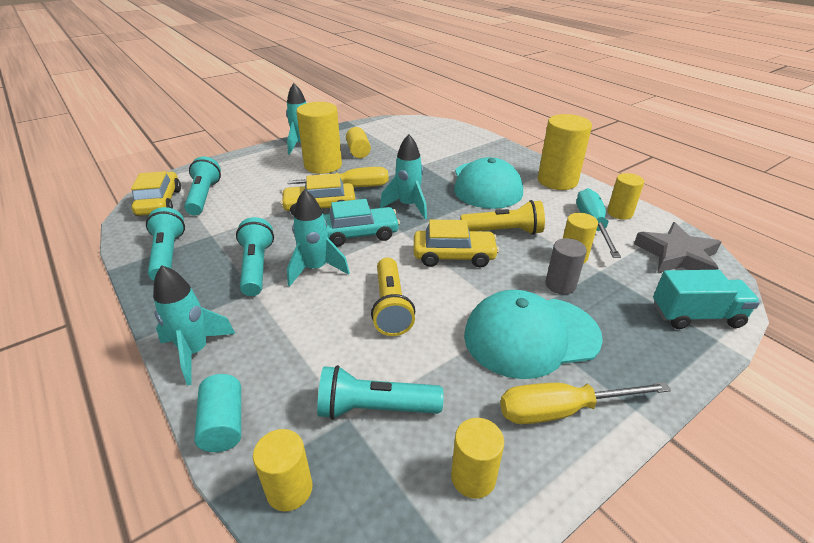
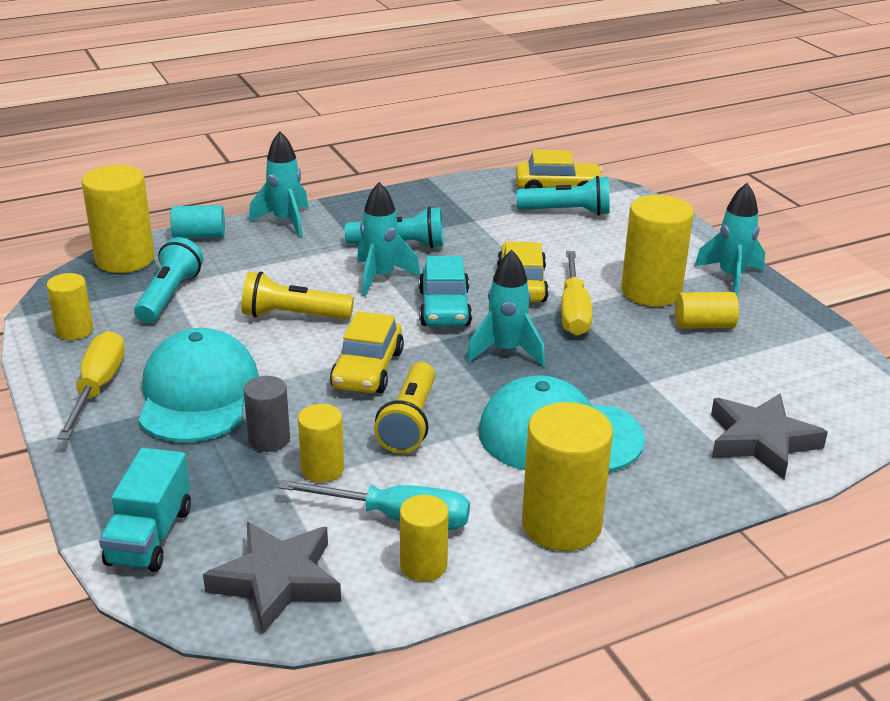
camera: 100 degrees right, 5 degrees down
(167, 255) = (441, 200): turquoise flashlight -> none
(289, 489) = (125, 259): yellow cylinder -> yellow cylinder, size x1.77
(459, 140) = (761, 441): none -> grey star

